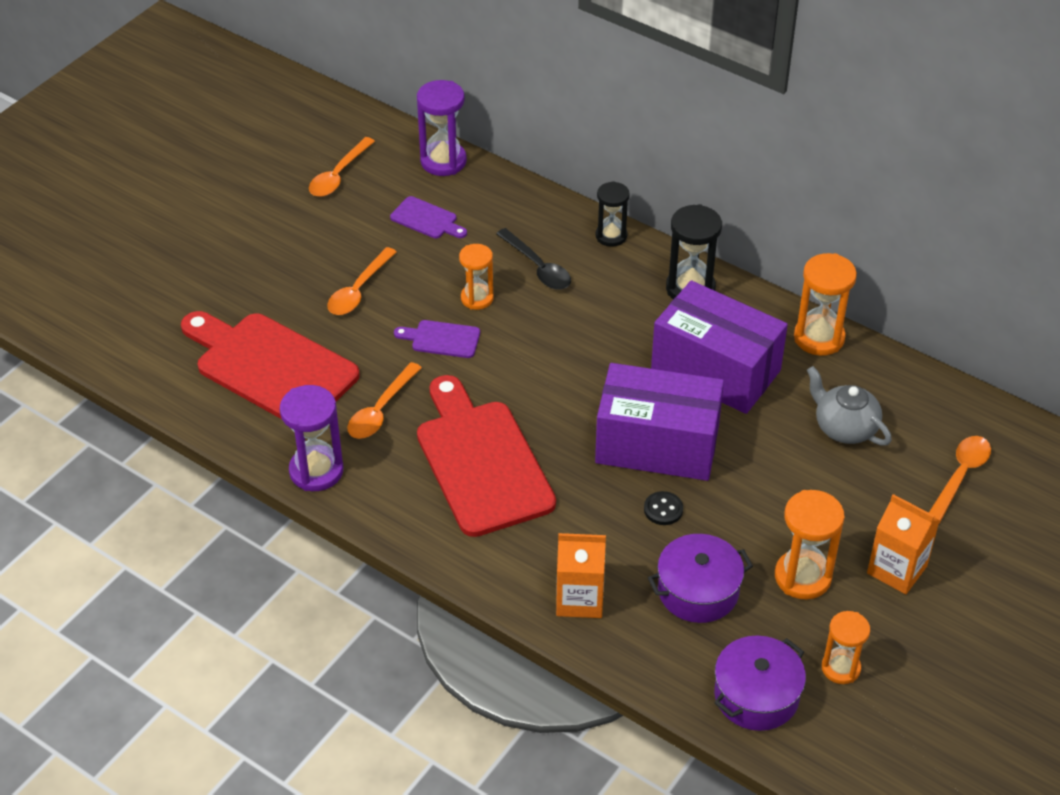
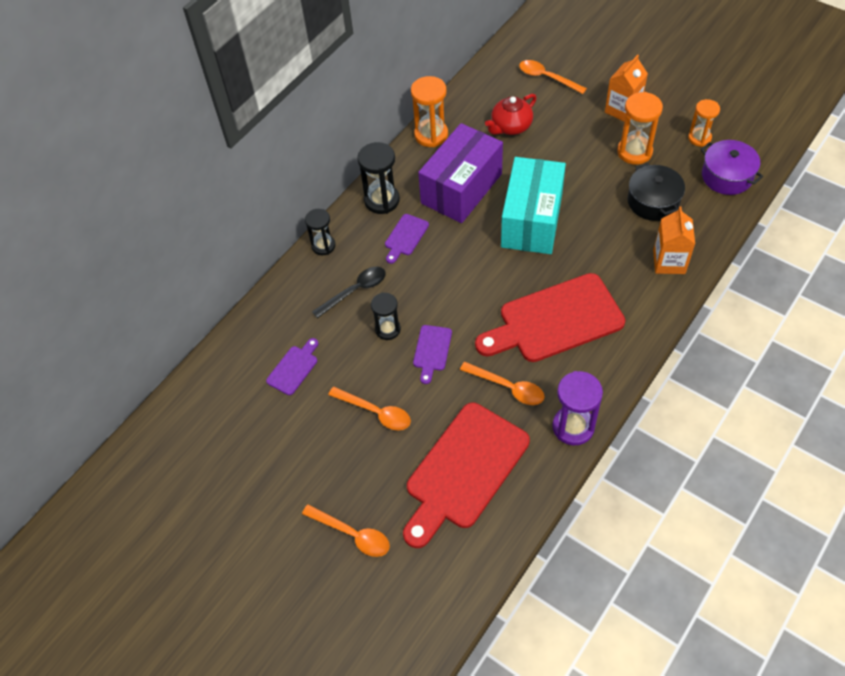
camera: 85 degrees left, 10 degrees up
(338, 175) = (230, 439): orange spoon -> orange spoon (352, 534)
(443, 161) = (222, 359): purple hourglass -> none
(477, 298) = (388, 329): orange hourglass -> black hourglass
(626, 313) = (405, 237): none -> purple cutting board
(657, 444) = (531, 220): purple box -> turquoise box
(663, 509) = (588, 218): black button -> none
(698, 591) = (653, 201): purple pot -> black pot
(844, 427) = (510, 127): grey teapot -> red teapot

